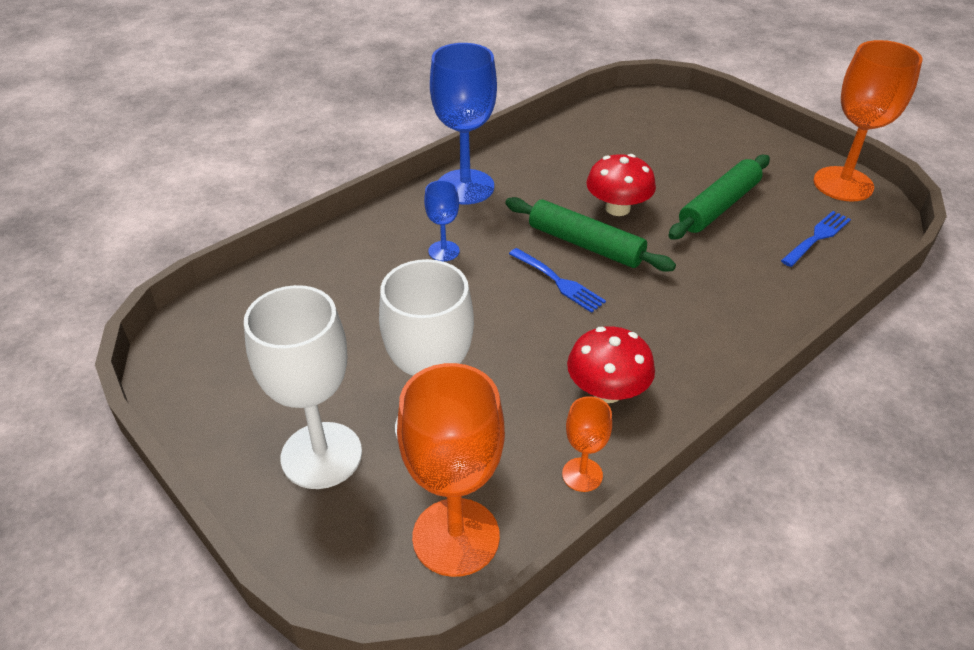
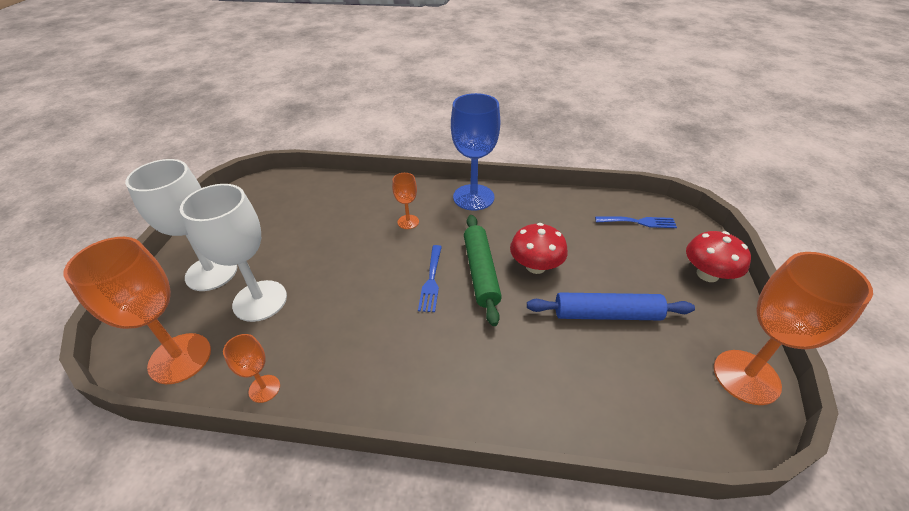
camera: 50 degrees right, 0 degrees up
(444, 251) = (408, 222): blue goblet -> orange goblet
(607, 391) = (350, 359): red mushroom -> red mushroom (707, 274)
(719, 206) = (606, 314): green rolling pin -> blue rolling pin
(817, 237) = (649, 394): blue fork -> blue fork (639, 222)

